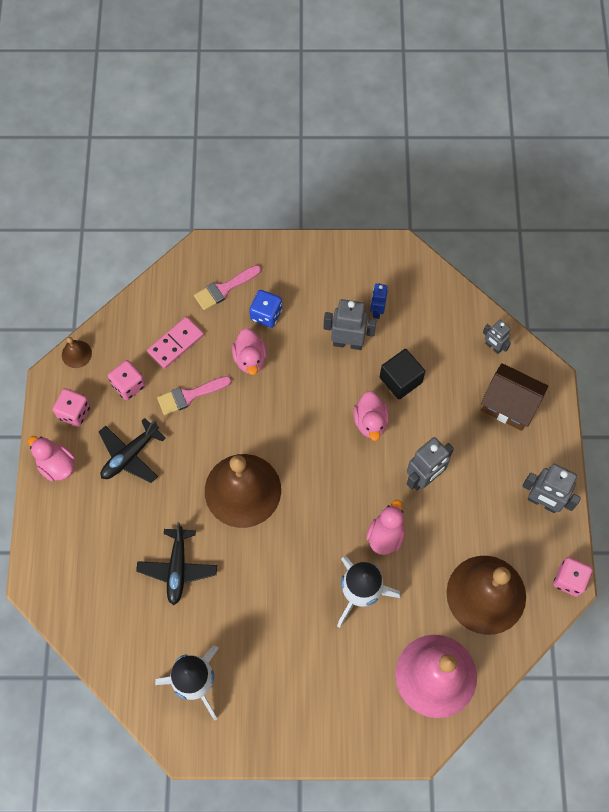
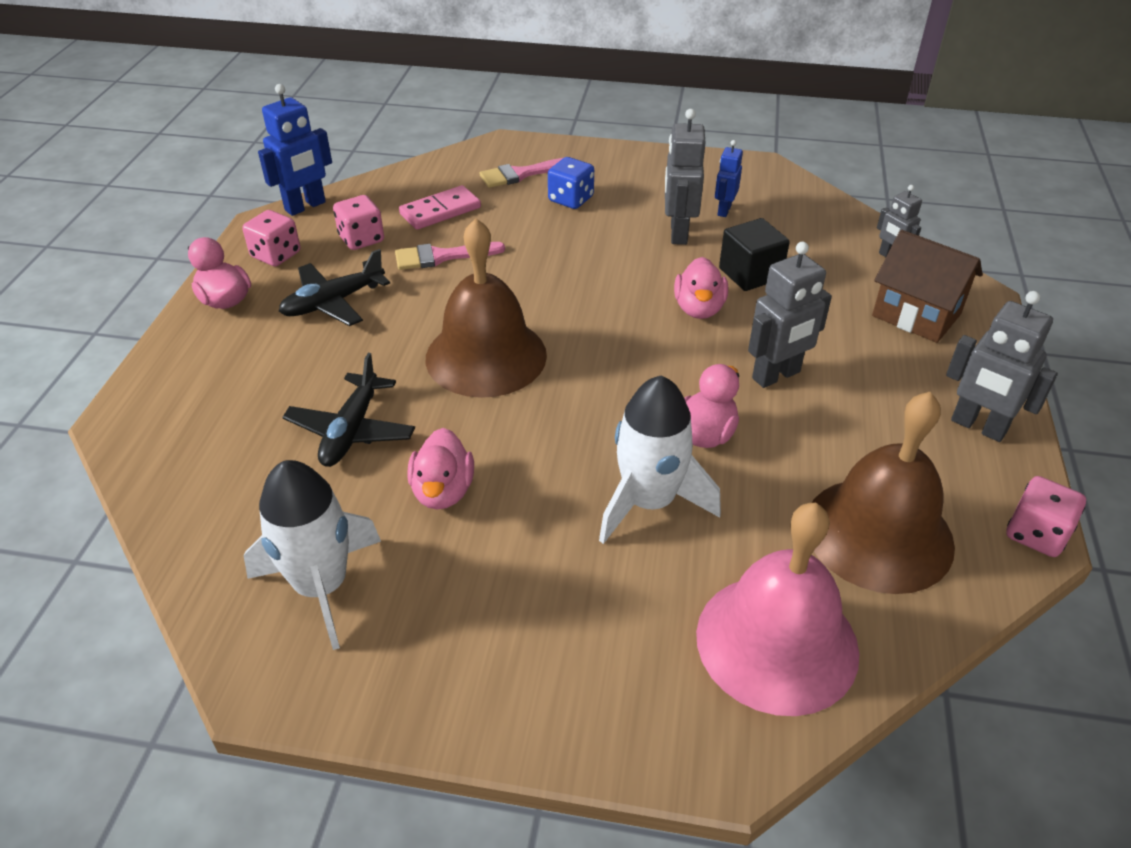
camera: 10 degrees right, 25 degrees down
(76, 354) = (305, 206): brown bell -> blue robot
(250, 359) = (537, 233): pink duck -> pink duck (443, 491)
(347, 343) = (678, 233): grey robot -> grey robot turned 105 degrees counterclockwise

